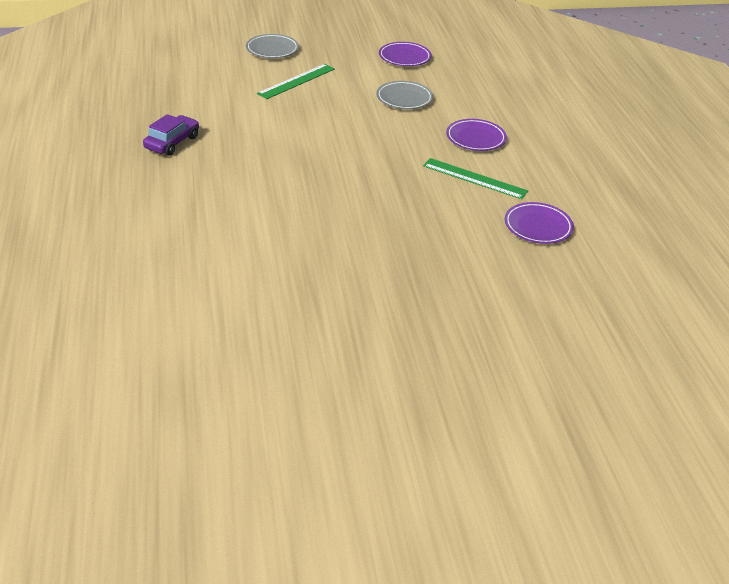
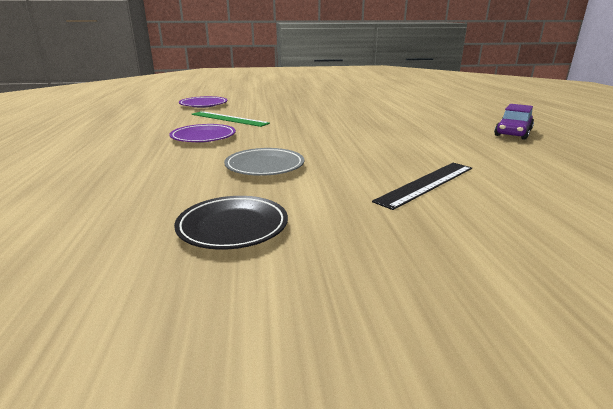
camera: 175 degrees left, 15 degrees down
(272, 49) = (521, 240): grey plate -> none
(296, 81) = (426, 184): green ruler -> black ruler
(404, 57) = (233, 227): purple plate -> black plate

